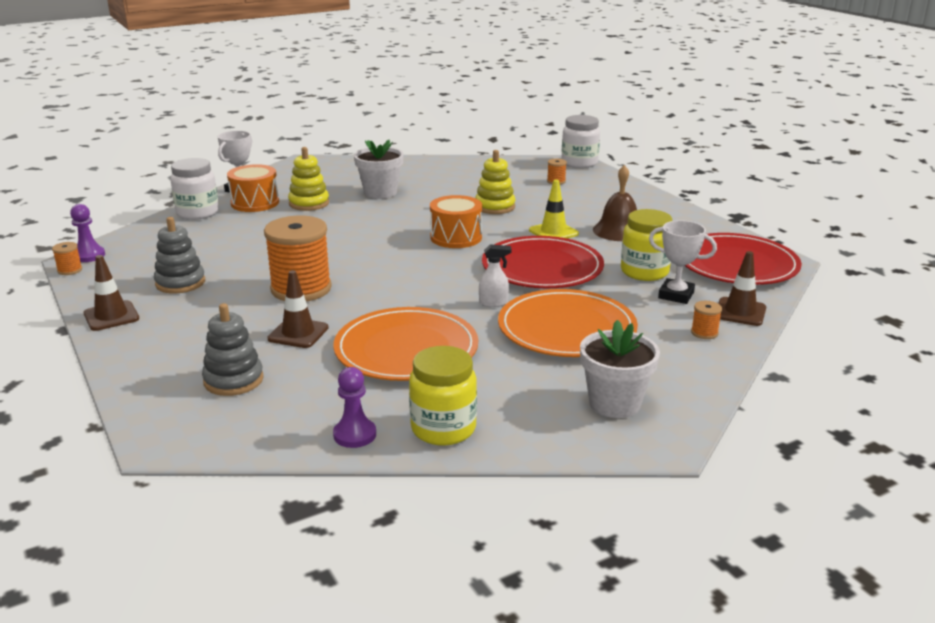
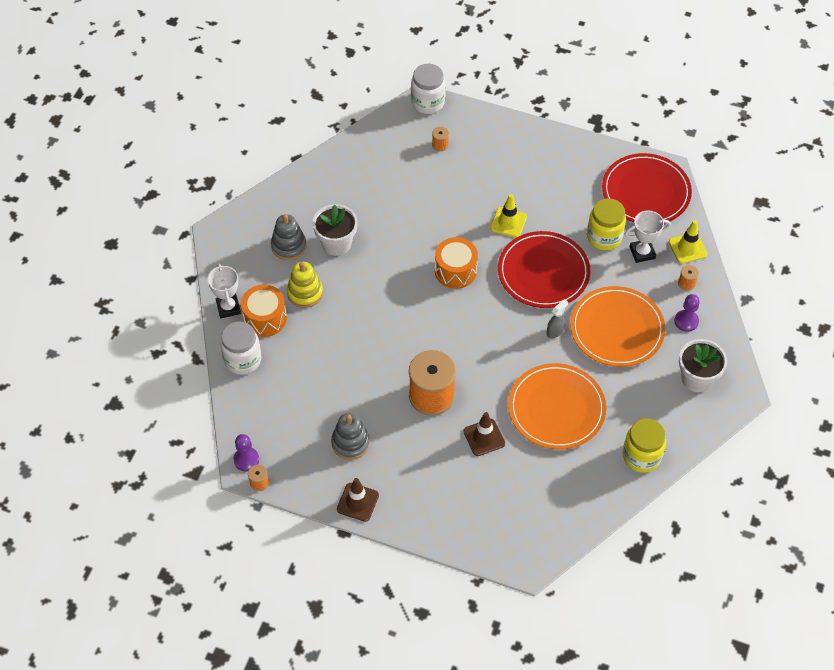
camera: 40 degrees left, 30 degrees up
(233, 380) = (501, 499): grey stacking toy -> grey stacking toy (289, 246)
(354, 435) = (607, 491): purple pawn -> purple pawn (686, 321)
(494, 303) = (555, 331): white spray bottle -> grey spray bottle
(495, 207) = (437, 212): yellow stacking toy -> none
(618, 231) = (545, 193): brown bell -> none
(740, 312) = (687, 248): brown traffic cone -> yellow traffic cone

